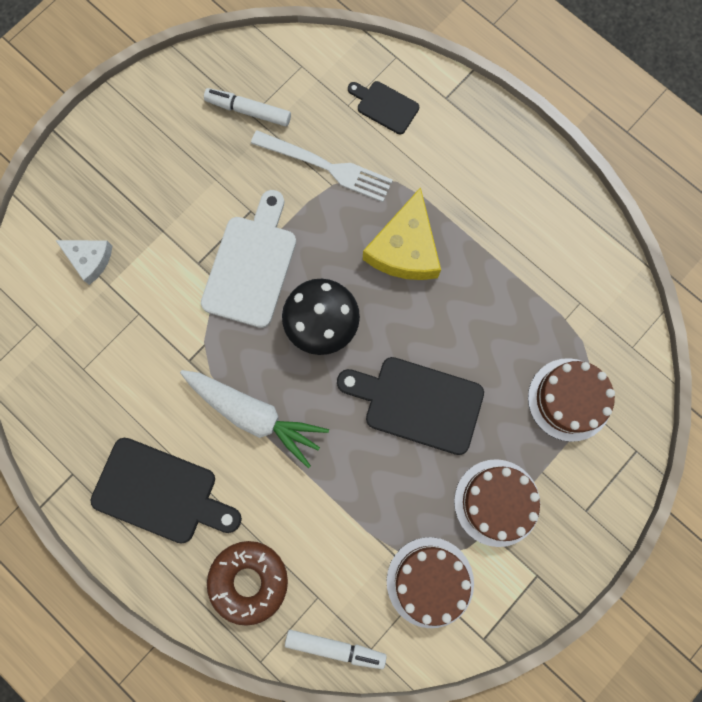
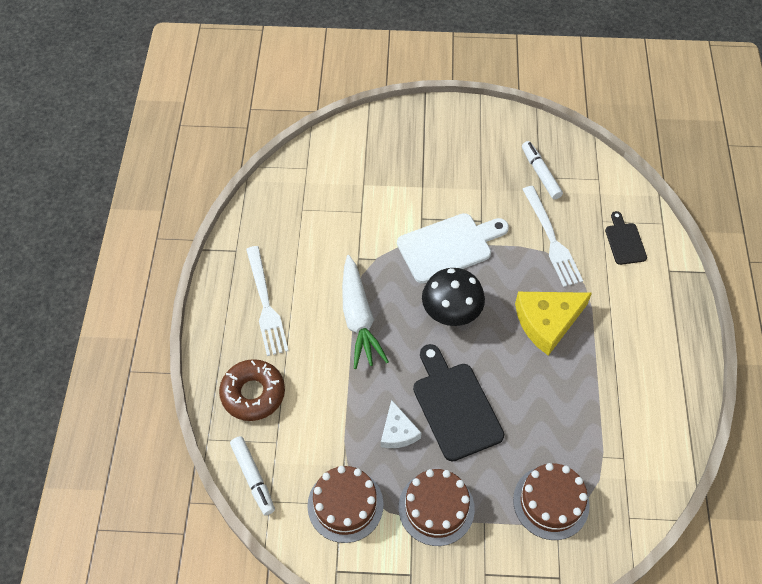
camera: 50 degrees right, 20 degrees down
(89, 259) = (369, 164): white cheese -> white cheese (398, 432)
(160, 492) = (265, 304): black cutting board -> white fork

